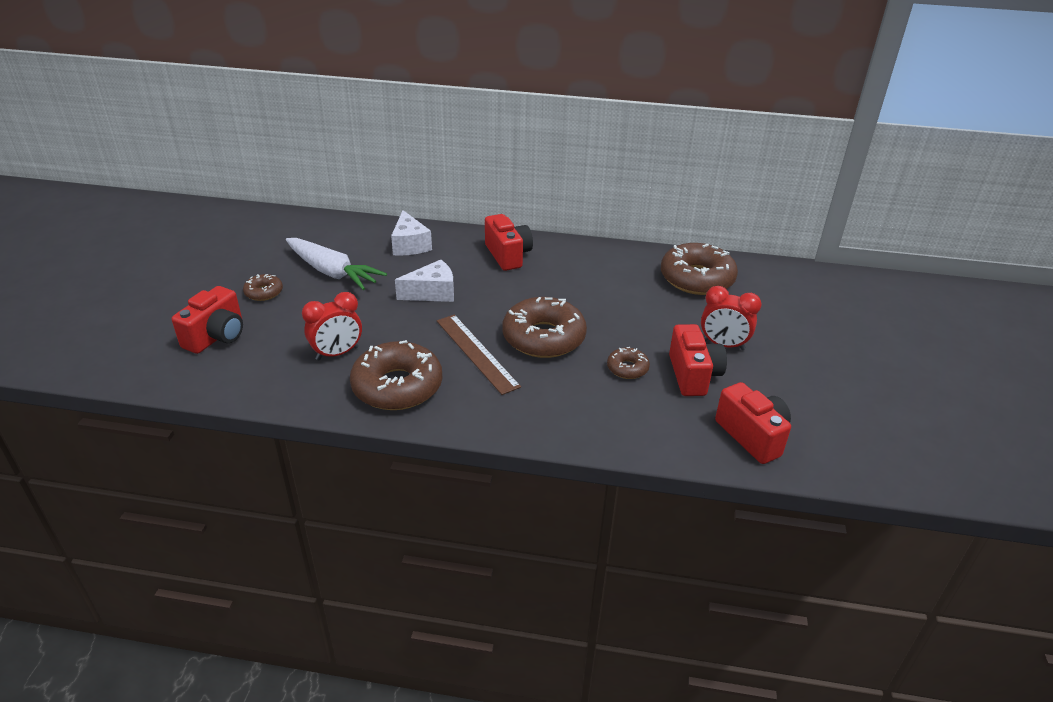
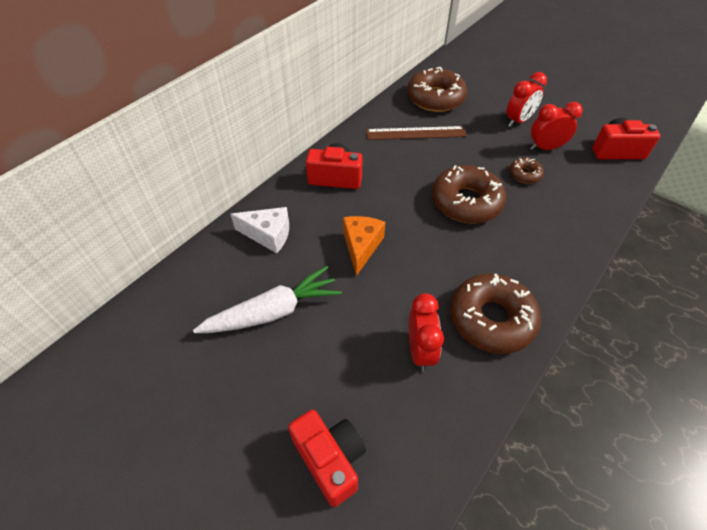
camera: 60 degrees left, 15 degrees up
(264, 292) = (269, 387): brown donut -> none
(432, 293) = (361, 246): white cheese -> orange cheese
(476, 353) = (467, 249): brown ruler -> brown ruler (415, 133)
(693, 375) = (545, 148): red camera -> red clock

